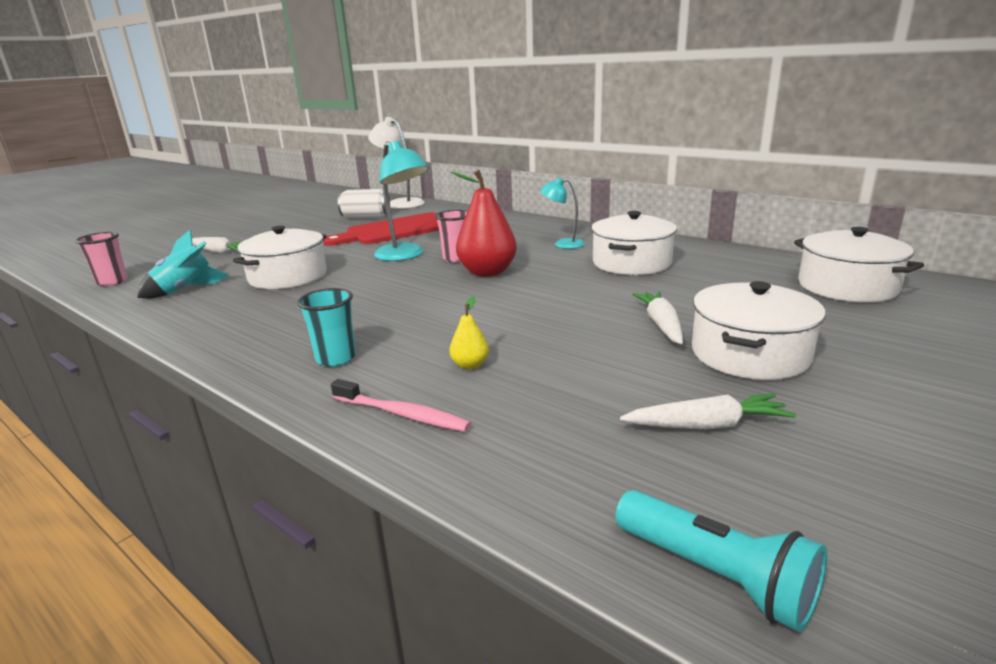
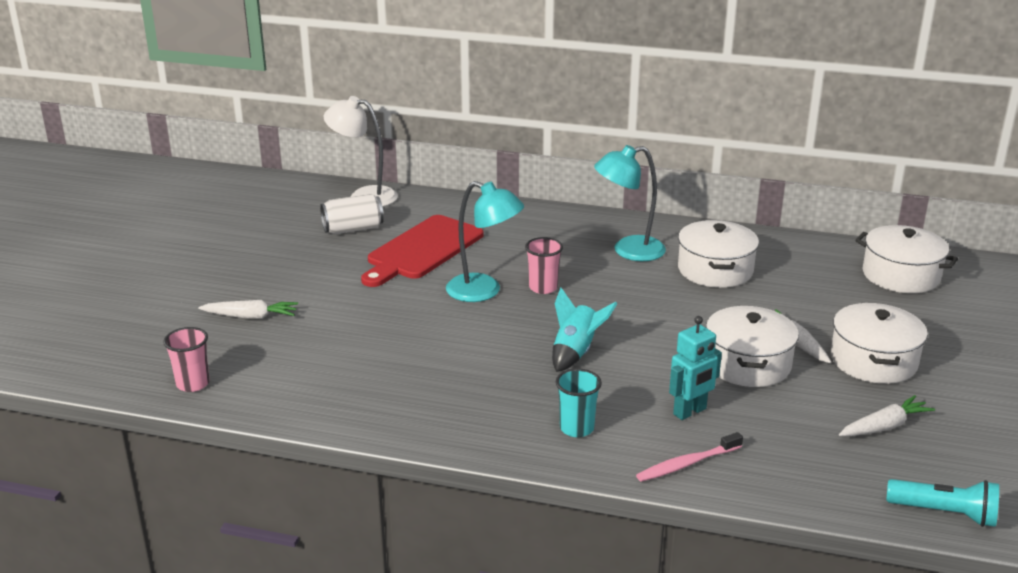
camera: 25 degrees left, 5 degrees up
(185, 290) = (306, 380): turquoise rocket -> turquoise rocket (576, 352)
(288, 276) = (395, 342): white pot -> white pot (748, 364)
(402, 414) = (687, 464): pink toothbrush -> pink toothbrush turned 150 degrees clockwise
(470, 365) = (690, 412): yellow pear -> turquoise robot
(487, 272) = (595, 303): red pear -> none
(562, 244) = (628, 251): turquoise lamp -> turquoise lamp, size x1.65

